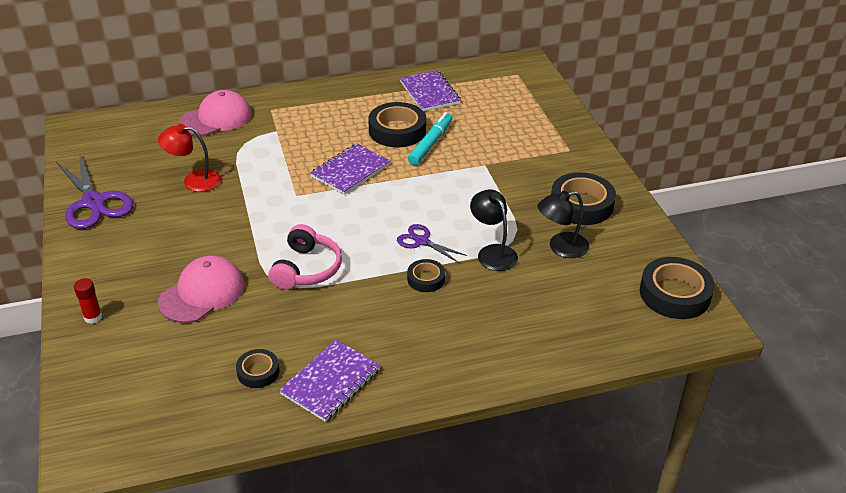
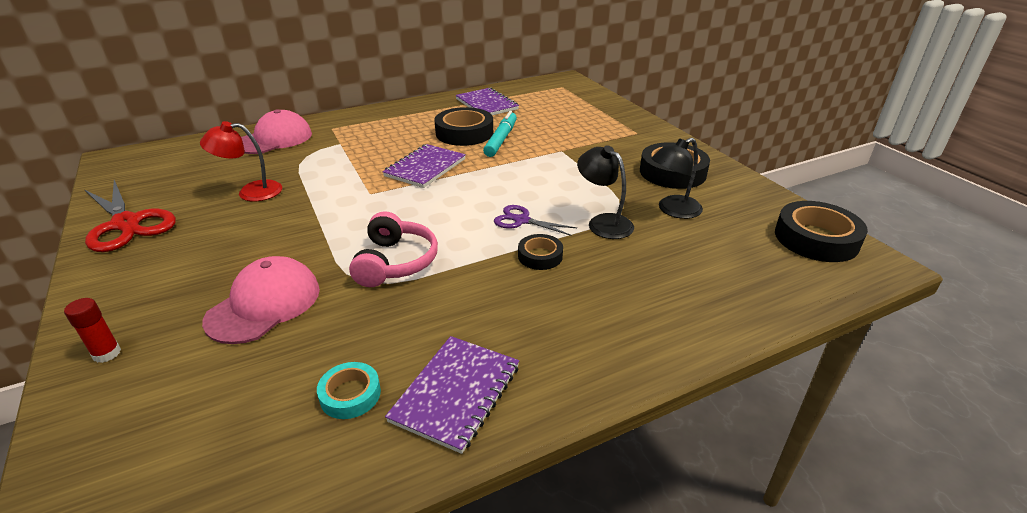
camera: 10 degrees left, 5 degrees down
(94, 202) = (127, 224): purple scissors -> red scissors
(258, 372) = (350, 395): black tape -> turquoise tape

